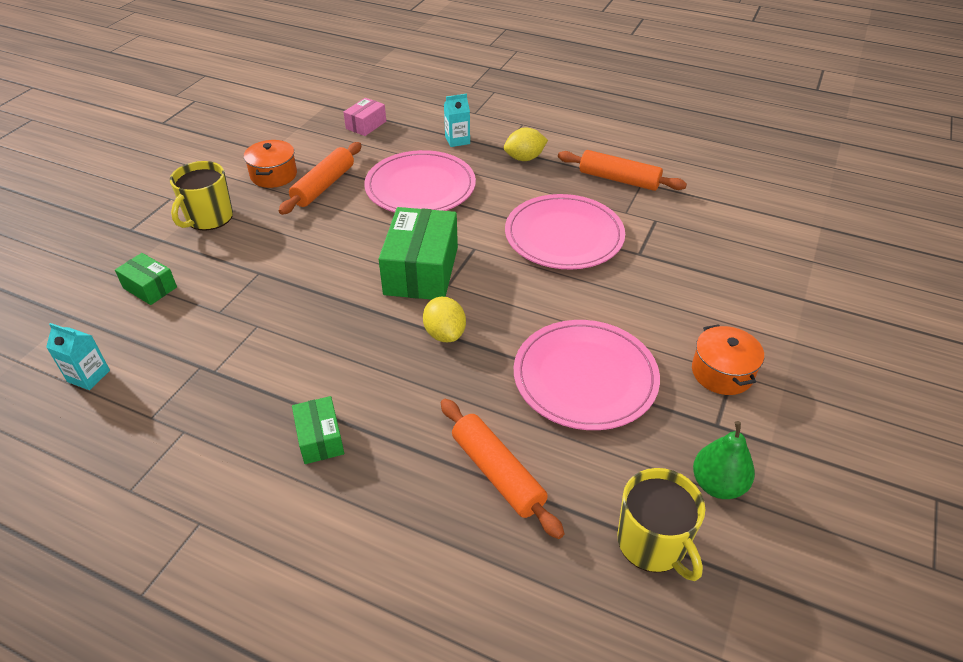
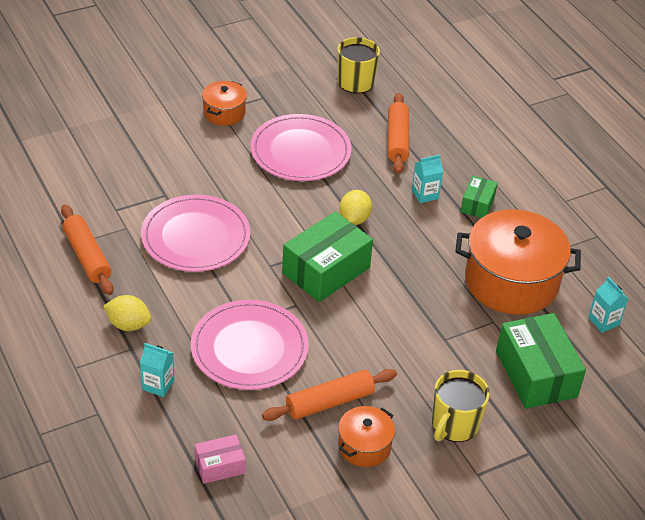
camera: 145 degrees left, 0 degrees up
(150, 287) = (536, 374): green box -> green box, size x1.92
(209, 218) = (454, 424): yellow mug -> yellow mug turned 150 degrees clockwise
(221, 363) = (511, 281): none -> orange pot
(395, 412) = (425, 194): none -> turquoise carton
(717, 484) = (298, 81): green pear -> none

